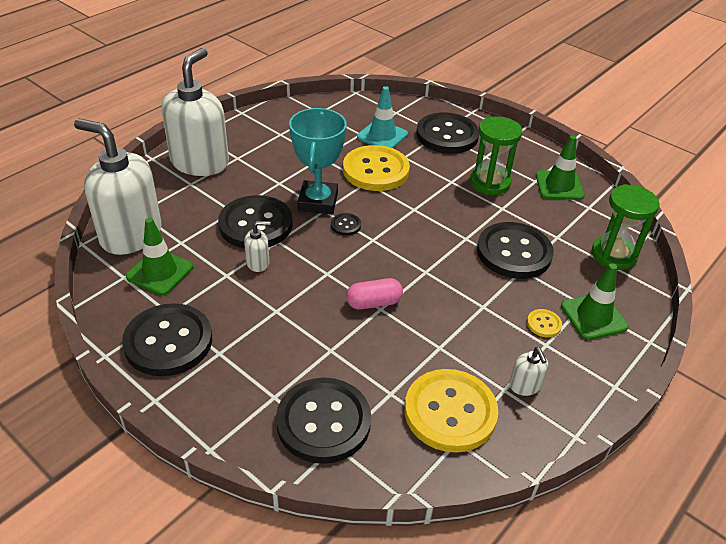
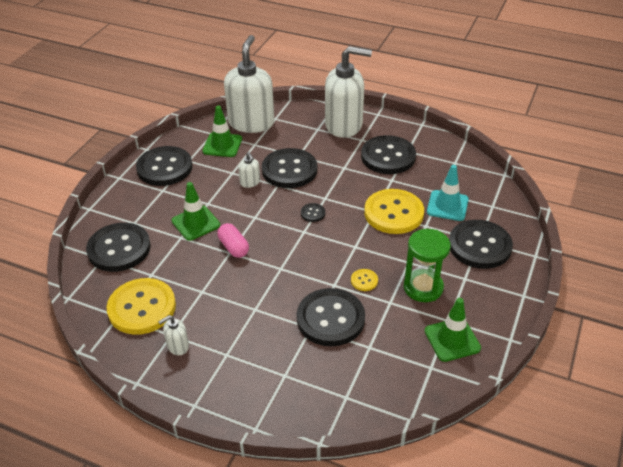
camera: 75 degrees right, 0 degrees up
(281, 148) = (388, 156): none -> black button
(318, 202) = (332, 192): turquoise trophy -> none
(544, 324) = (249, 350): yellow button -> yellow button (364, 281)
(593, 316) = (271, 384): green traffic cone -> green traffic cone (196, 223)
(613, 255) = (364, 393): green hourglass -> none

